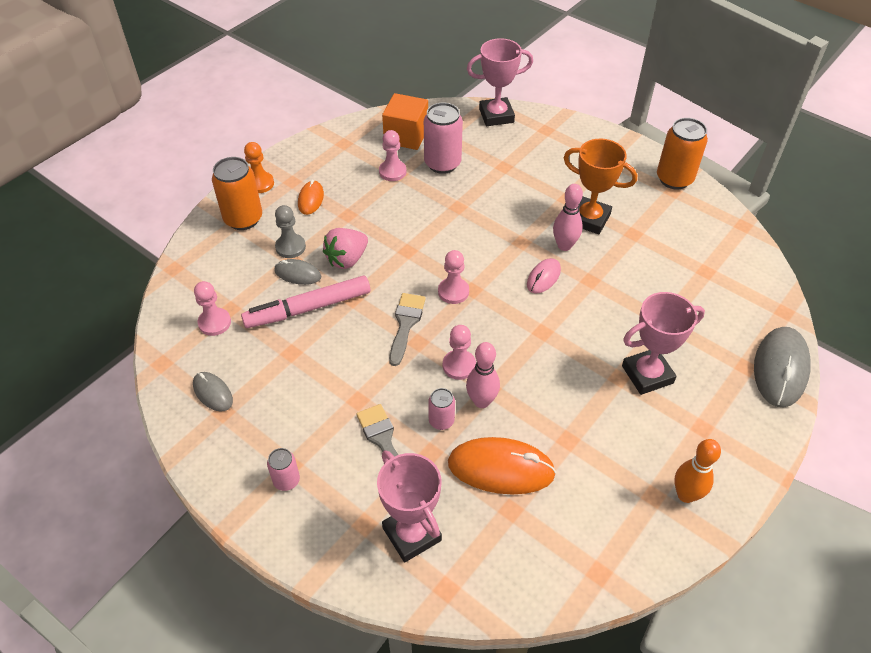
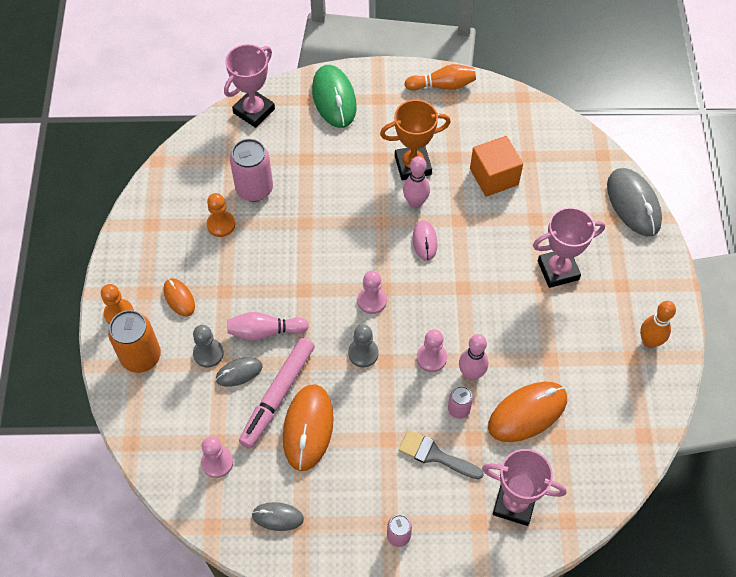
camera: 40 degrees left, 10 degrees up
(305, 347) = (308, 428): none -> orange mouse
(347, 259) = (265, 331): pink strawberry -> pink bowling pin
(392, 171) = (221, 224): pink pawn -> orange pawn
(406, 136) = (198, 181): orange cube -> orange cube (494, 177)
(406, 324) = (363, 353): grey brush -> grey pawn
(569, 140) = (334, 98): none -> green mouse
(647, 374) = (558, 270): pink trophy -> pink trophy turned 45 degrees clockwise
(674, 179) = (442, 85): orange can -> orange bowling pin

